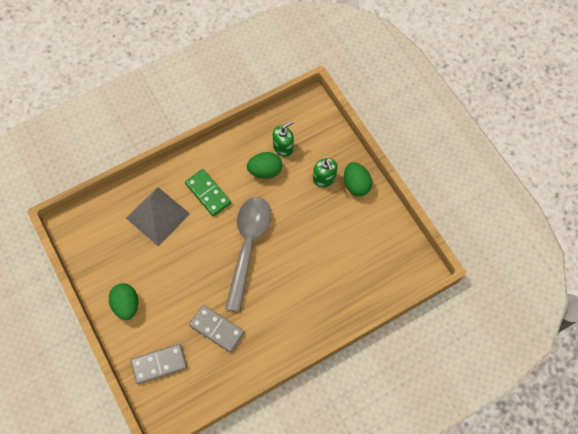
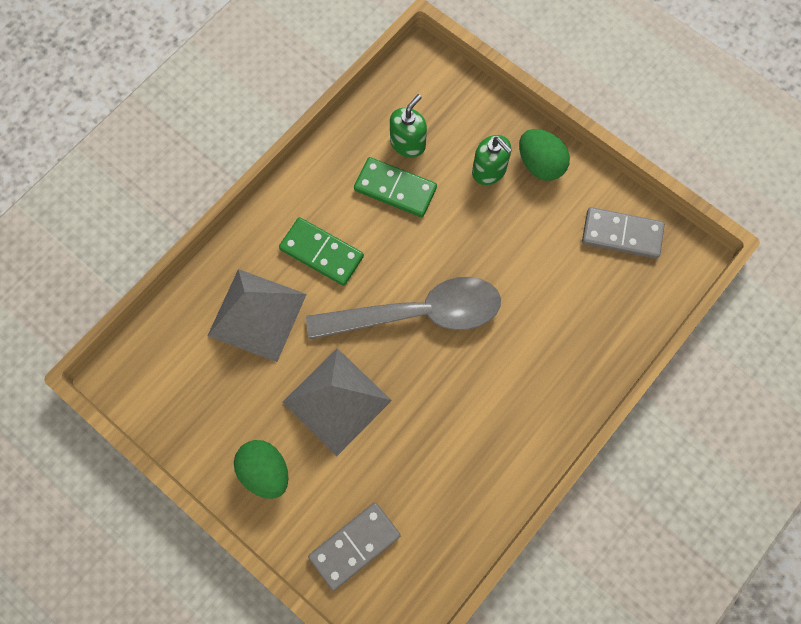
camera: 20 degrees left, 5 degrees up
(182, 280) = (337, 401): none -> grey pyramid
(217, 329) = (421, 458): grey domino -> grey domino (622, 234)
(248, 246) = (417, 314): grey spoon -> grey spoon turned 90 degrees clockwise
(265, 171) = (395, 189): green egg -> green domino

